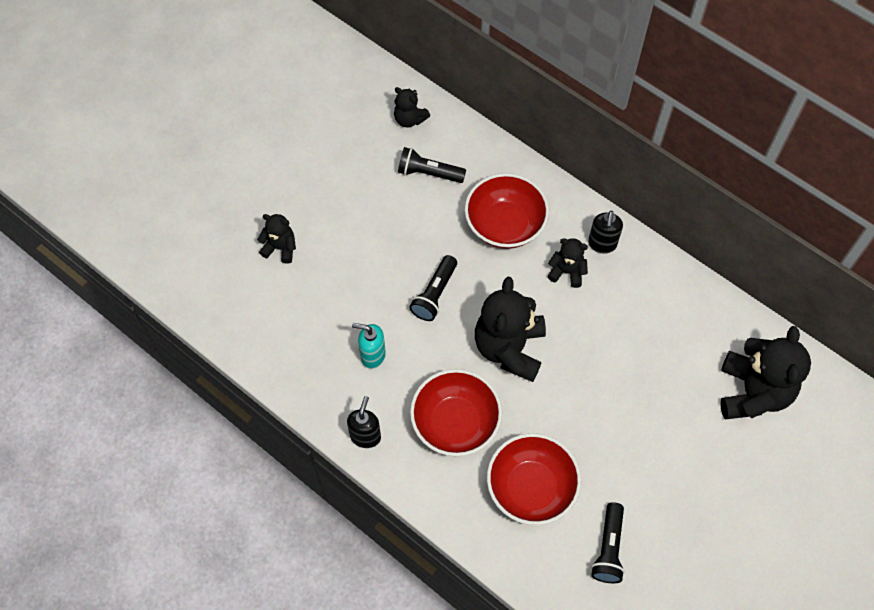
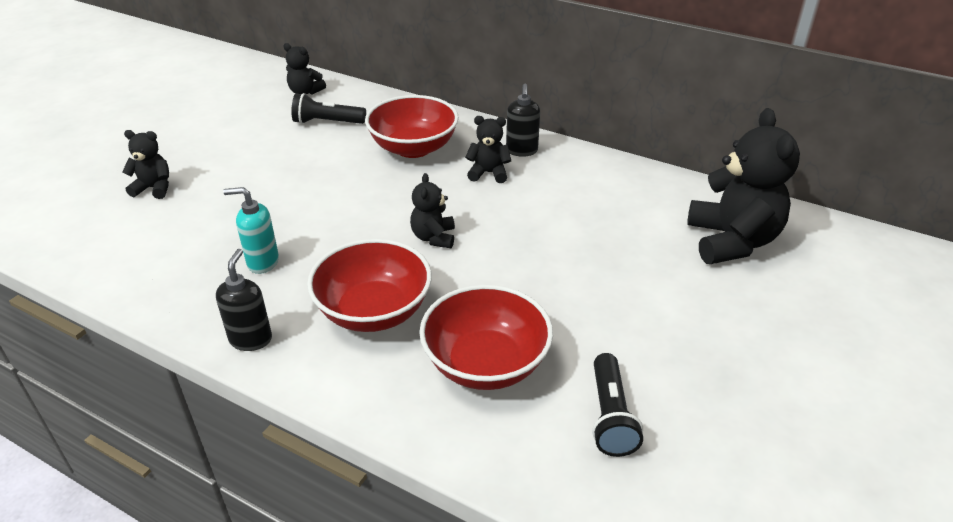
camera: 10 degrees left, 25 degrees down
(435, 294) = (339, 205): black flashlight -> none
(509, 348) = (434, 237): black teddy bear -> black teddy bear, size x0.51

